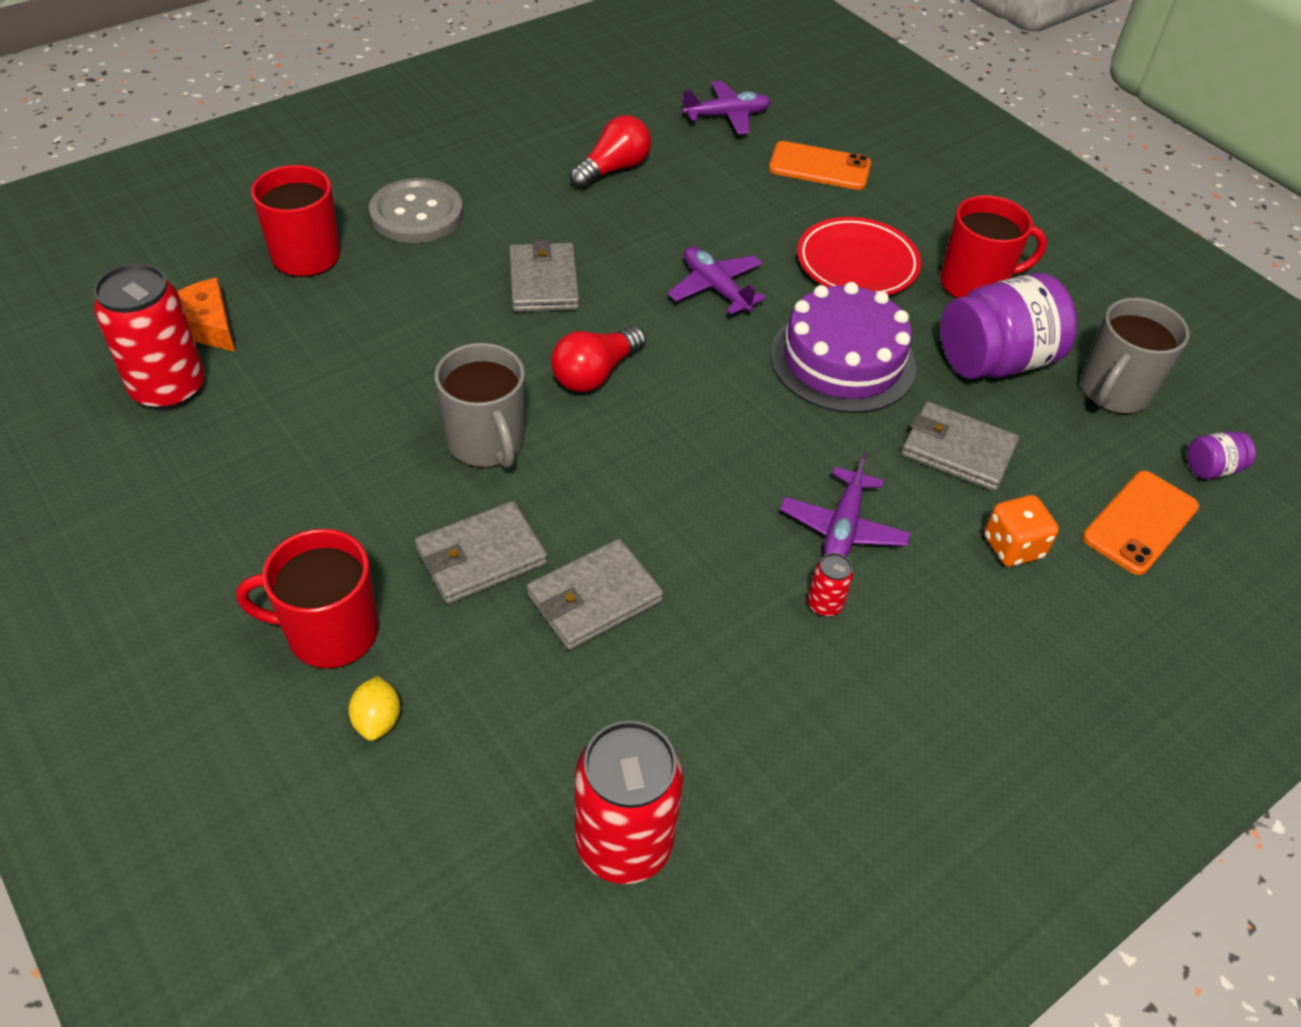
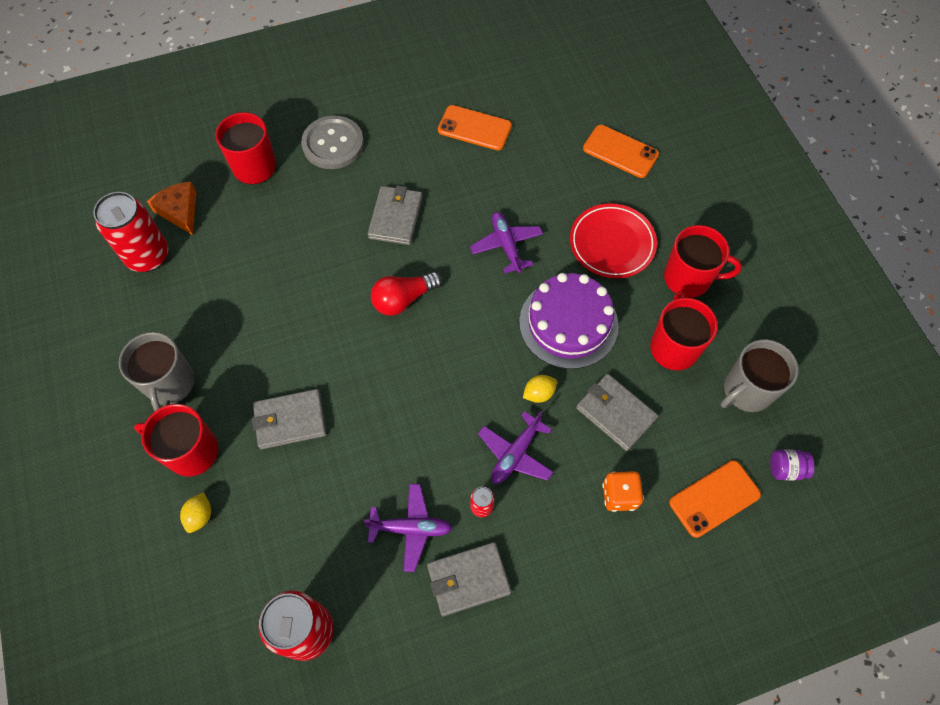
camera: 20 degrees right, 15 degrees up
(487, 443) = (319, 338): grey mug -> grey mug (170, 384)
(594, 598) = (346, 466): grey wallet -> grey wallet (468, 579)
(613, 169) = (474, 128): red light bulb -> orange phone
(727, 116) = (572, 92): purple plane -> purple plane (410, 528)
(841, 448) = (539, 393): none -> yellow lemon
(995, 361) = (673, 347): purple jar -> red mug

